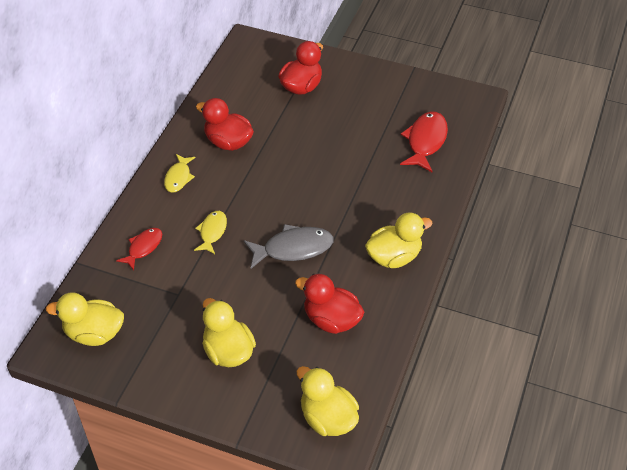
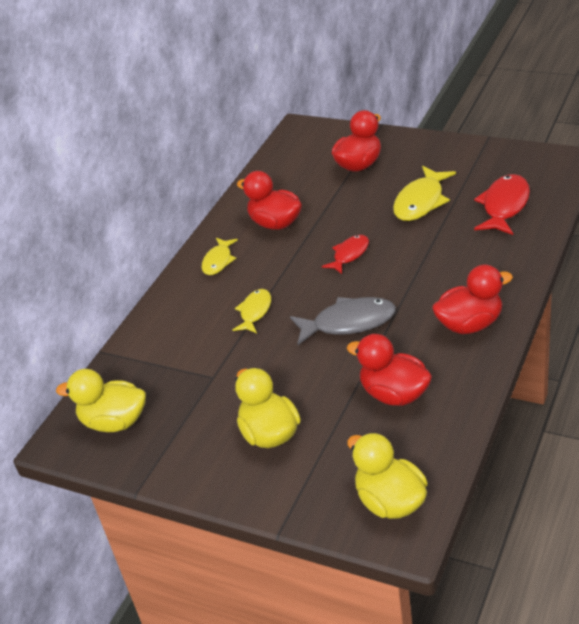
camera: 10 degrees right, 10 degrees down
(143, 248) = (175, 332): red fish -> red fish (349, 254)
(355, 130) = (421, 201): none -> yellow fish
(394, 257) = (470, 324): yellow duck -> red duck

